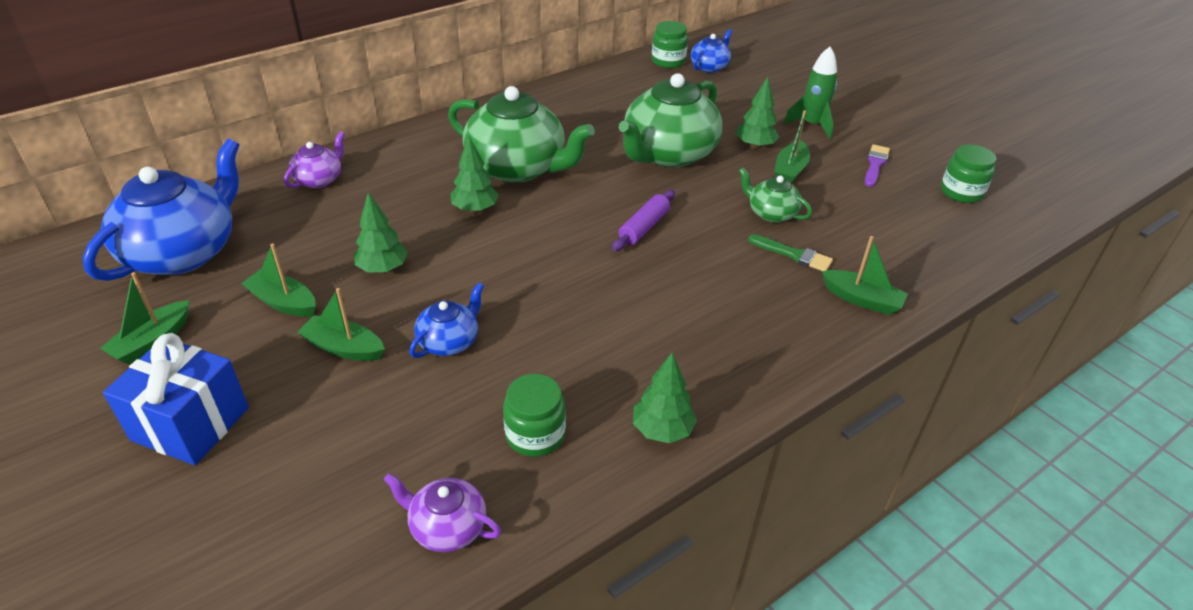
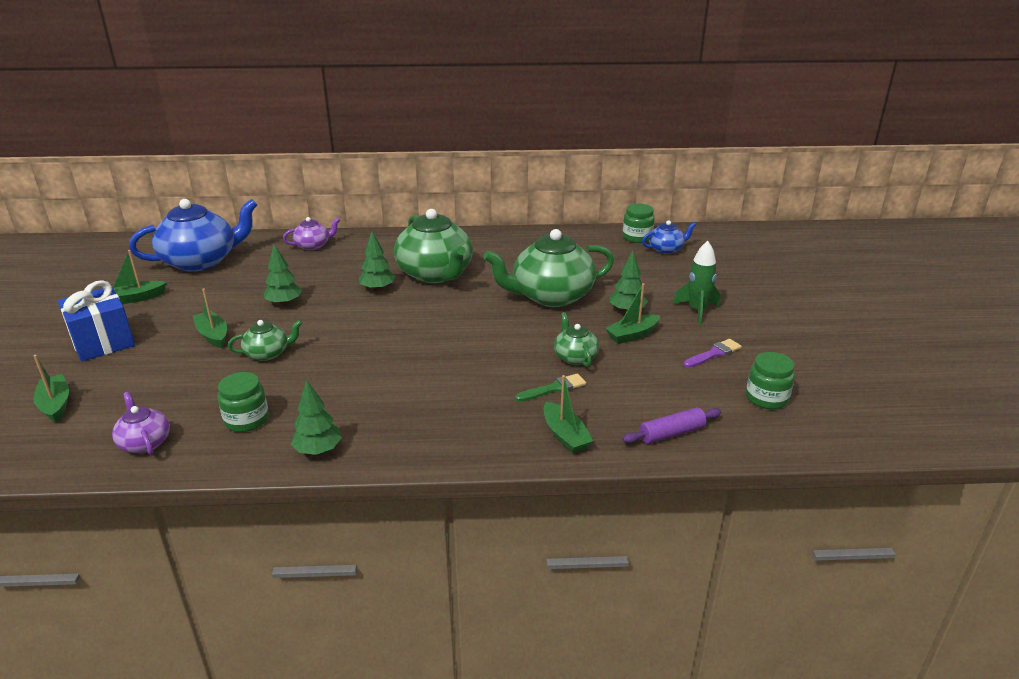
camera: 35 degrees right, 10 degrees down
(283, 302) = (214, 302): green boat -> green boat (55, 404)
(449, 341) = (268, 353): blue teapot -> green teapot
(644, 227) = (469, 334): purple rolling pin -> purple rolling pin (671, 433)
(793, 255) = (554, 388): green brush -> green brush turned 90 degrees counterclockwise

